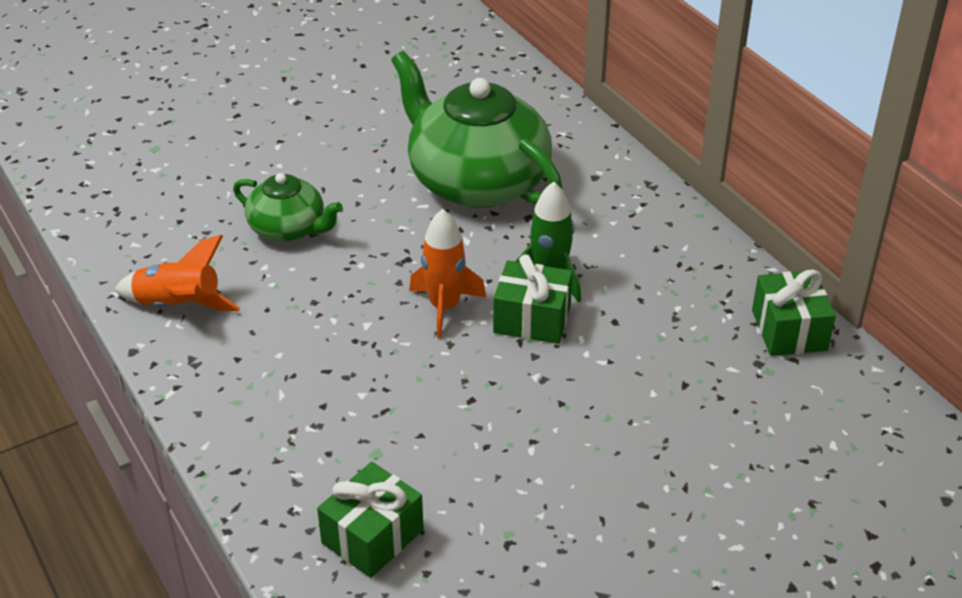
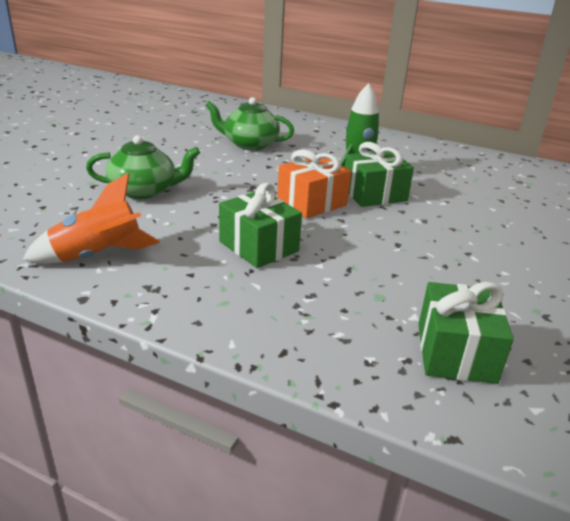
camera: 35 degrees left, 10 degrees down
(445, 307) = (312, 203): orange rocket -> orange gift
(476, 182) = (250, 144): green teapot -> green teapot, size x0.53
(789, 330) = (510, 165): green gift -> green gift (259, 246)

